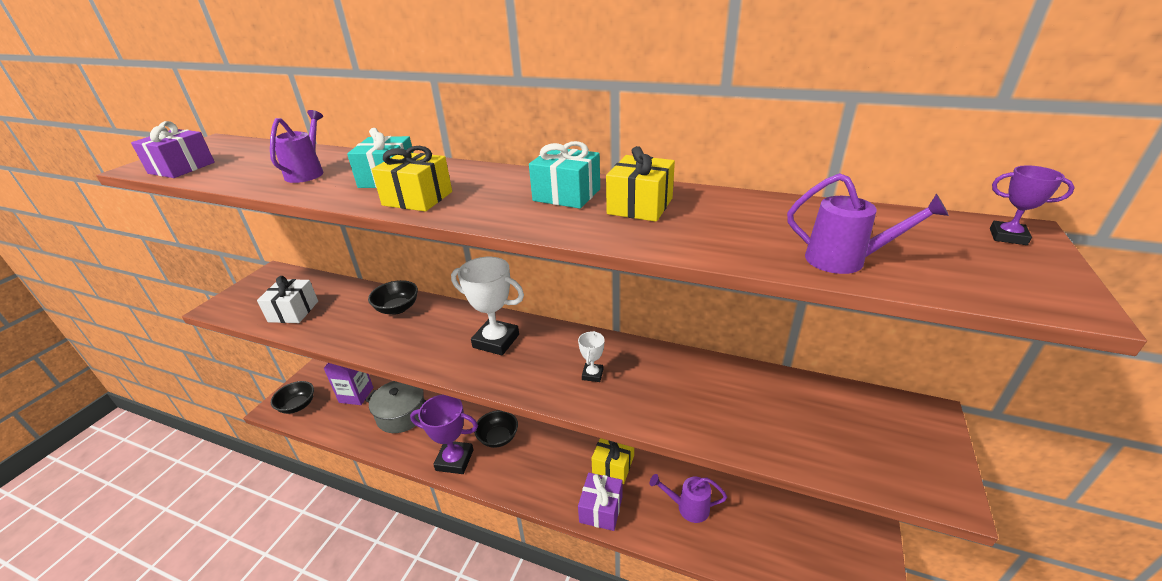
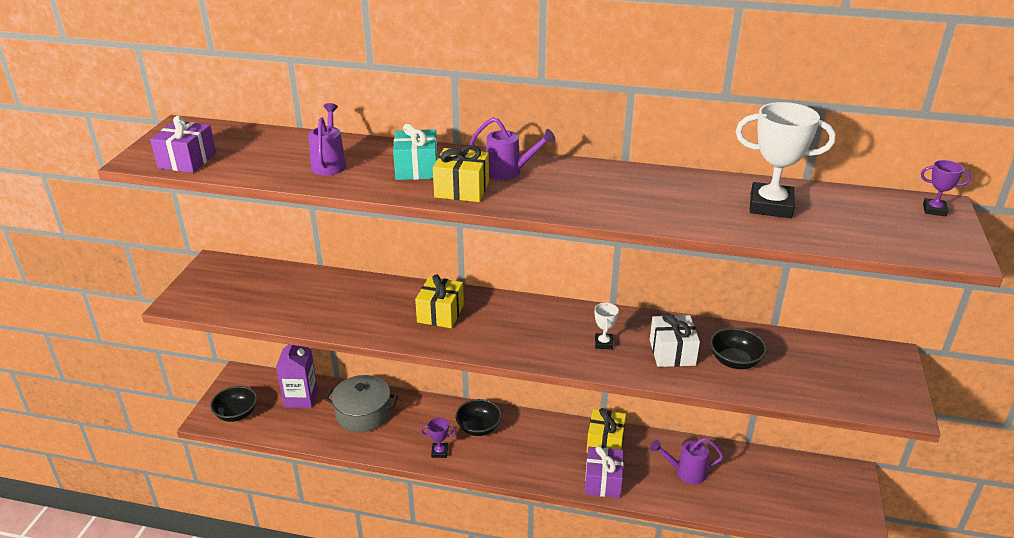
camera: 10 degrees left, 0 degrees up
(293, 311) = (268, 303): white gift -> white gift (672, 352)
(397, 308) = (381, 294): black bowl -> black bowl (735, 361)
(454, 460) = (439, 452): purple trophy -> purple trophy, size x0.49
(496, 341) = (499, 319): white trophy -> white trophy (770, 206)
(567, 195) = (593, 182): turquoise gift -> none
(640, 206) = (660, 192): yellow gift -> yellow gift (440, 313)
(844, 260) = (824, 232): purple watering can -> purple watering can (508, 172)

